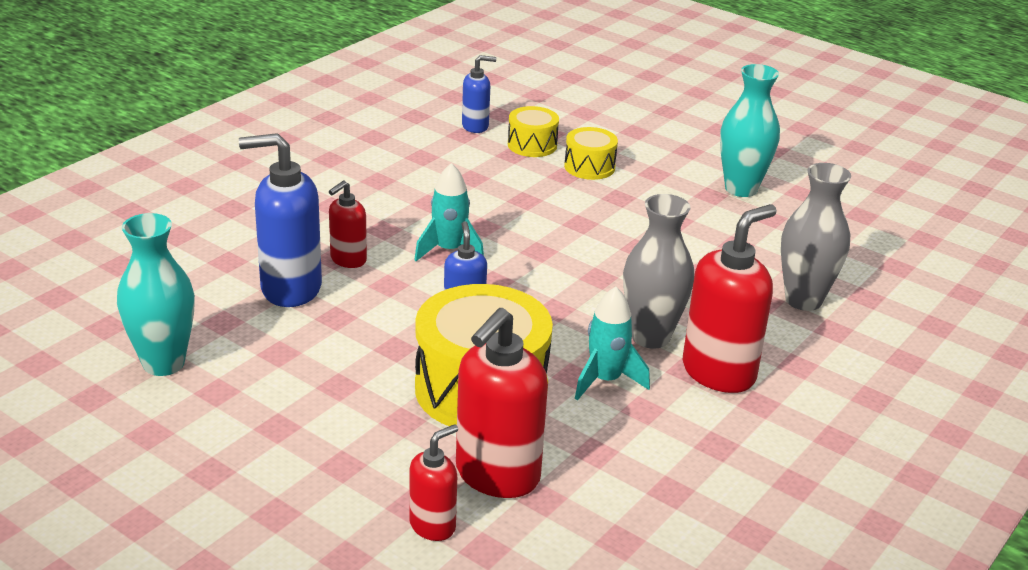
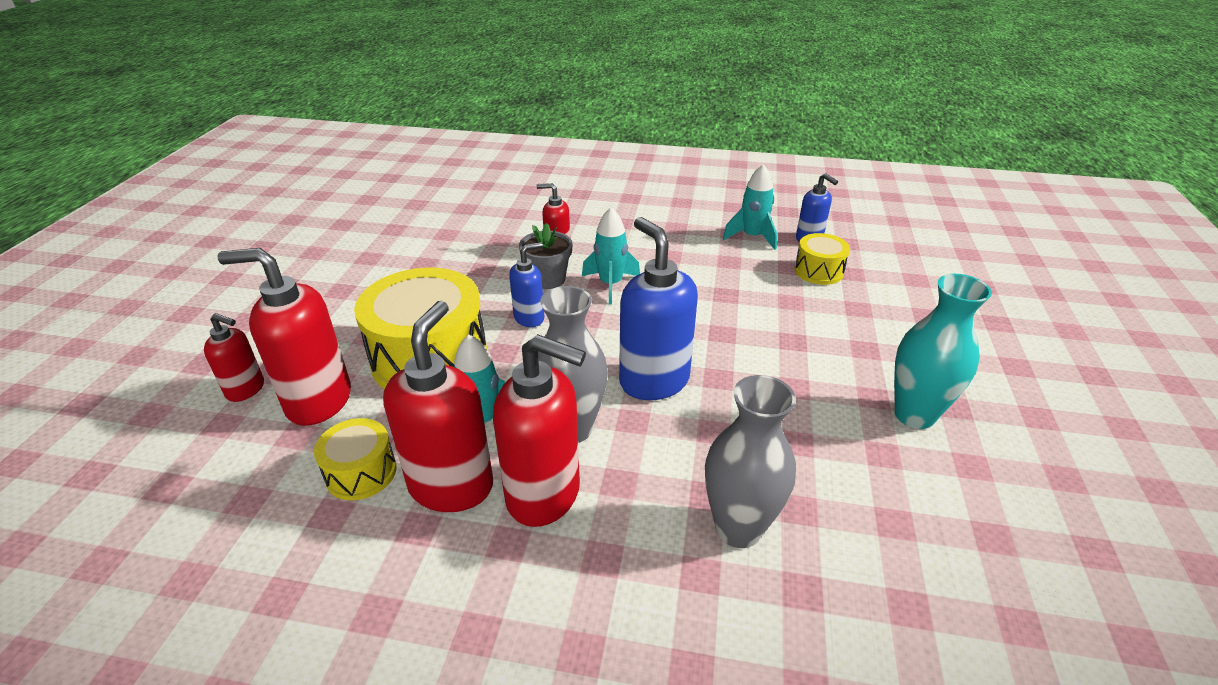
camera: 65 degrees right, 5 degrees up
(163, 363) = (388, 232): turquoise vase -> none
(290, 289) = (502, 242): blue soap dispenser -> blue soap dispenser (654, 381)
(402, 282) = (548, 279): none -> grey flower pot
(442, 150) = (752, 237): none -> turquoise rocket
(589, 167) = (823, 309): yellow drum -> yellow drum (361, 472)
(678, 416) = (451, 485): none -> red soap dispenser

